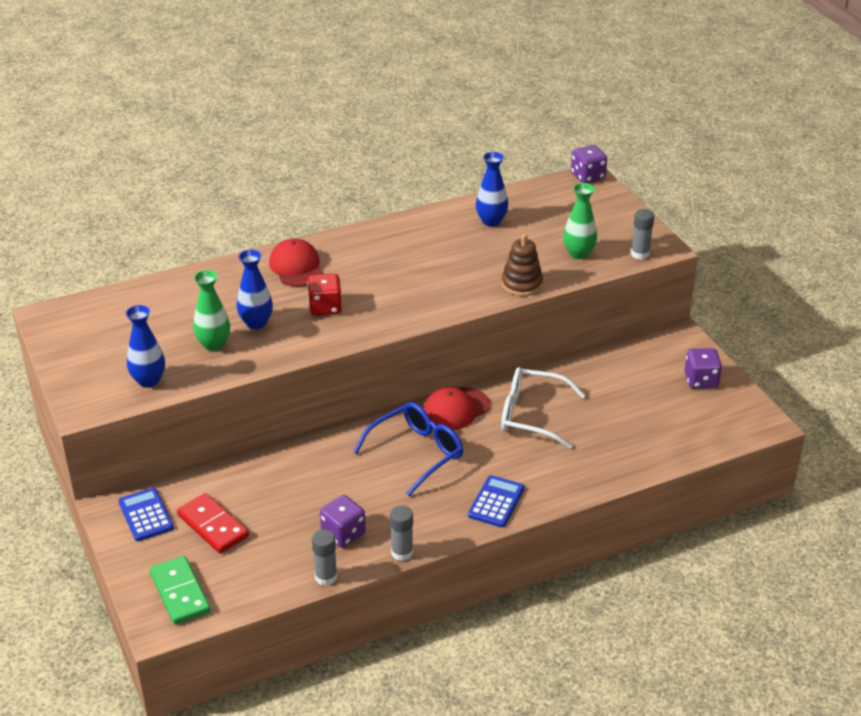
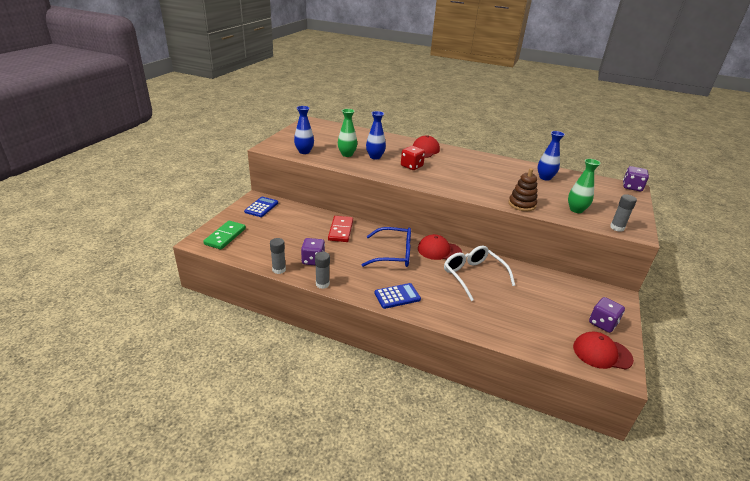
camera: 45 degrees right, 5 degrees down
(213, 526) = (274, 225): red domino -> red domino (340, 230)
(733, 415) = (602, 353): none -> red cap

